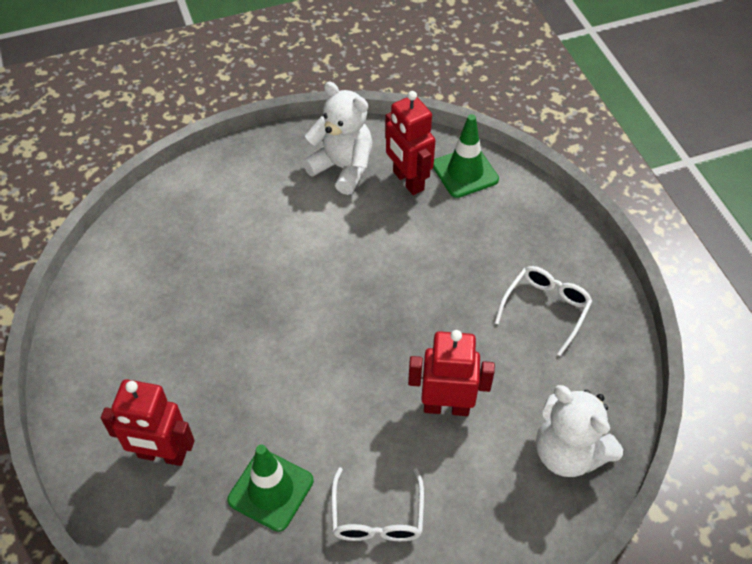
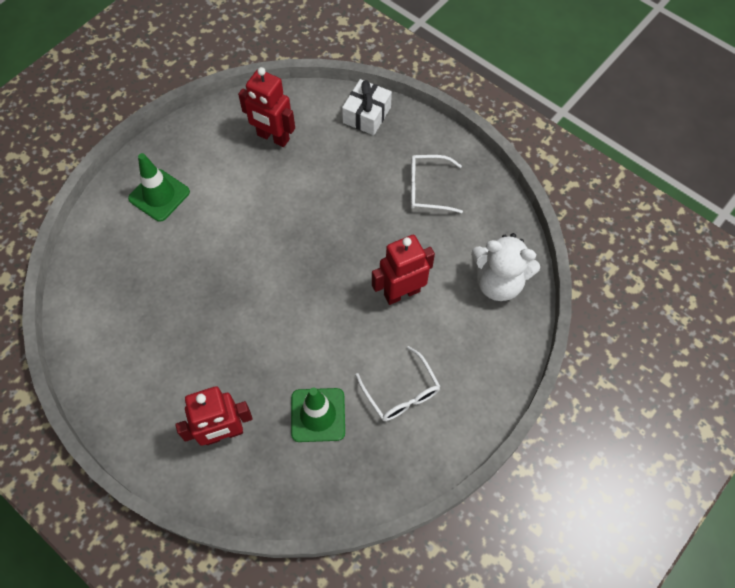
camera: 30 degrees left, 10 degrees up
(342, 168) = (217, 150): white teddy bear -> none
(465, 172) = (311, 111): green traffic cone -> green traffic cone (159, 195)
(524, 202) = (367, 115): none -> white gift
(545, 309) = (427, 189): white glasses -> white glasses turned 90 degrees counterclockwise

